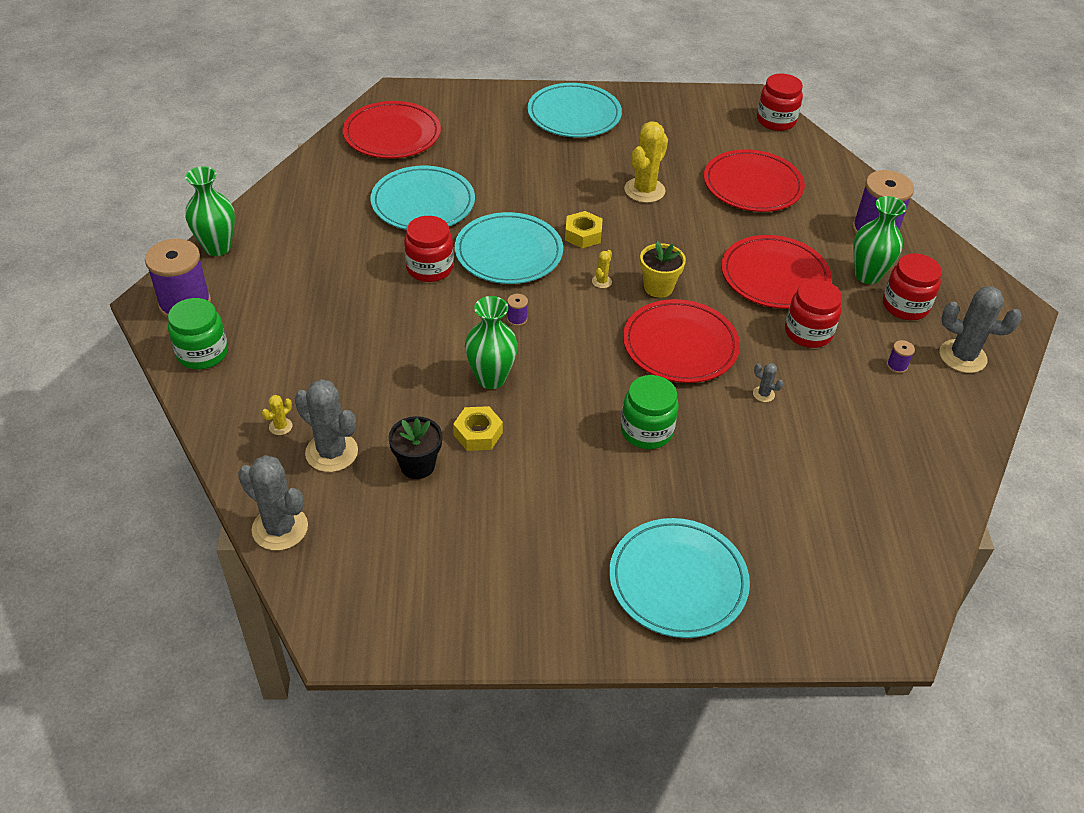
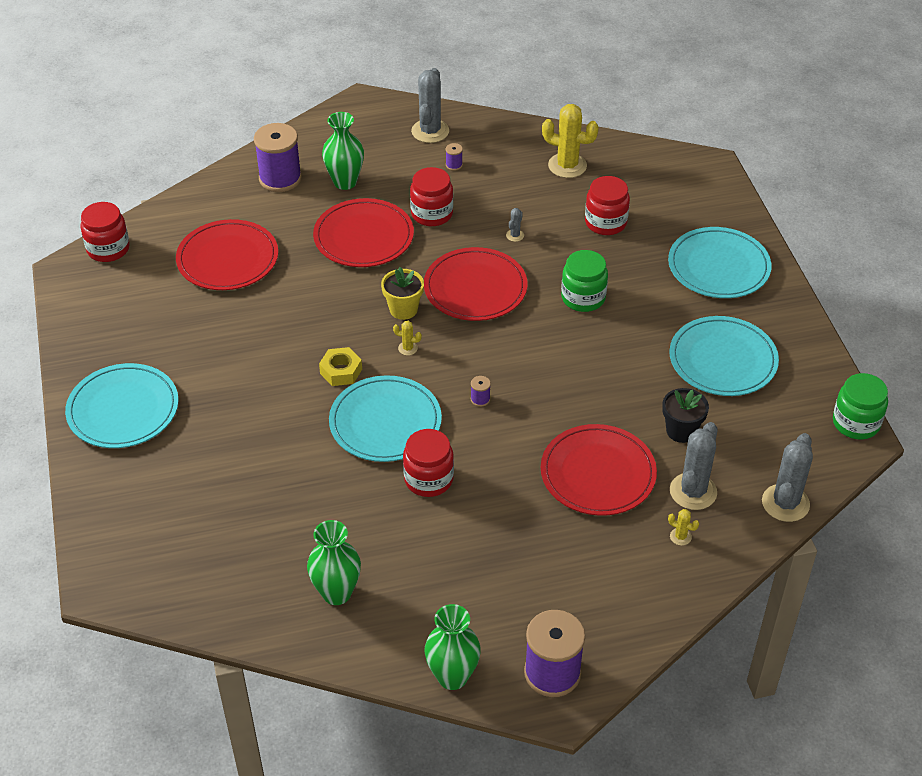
camera: 100 degrees left, 0 degrees up
(202, 353) = (615, 630): green jar -> green jar (856, 423)
(392, 134) = (195, 570): red plate -> red plate (598, 473)
(423, 203) = (322, 509): turquoise plate -> turquoise plate (723, 360)
(478, 434) = (630, 399): yellow nut -> none
(491, 378) = (563, 403): green vase -> green vase (336, 593)
(644, 190) = (255, 335): yellow cactus -> yellow cactus (567, 166)
(905, 306) = (378, 160): red jar -> red jar (605, 222)

